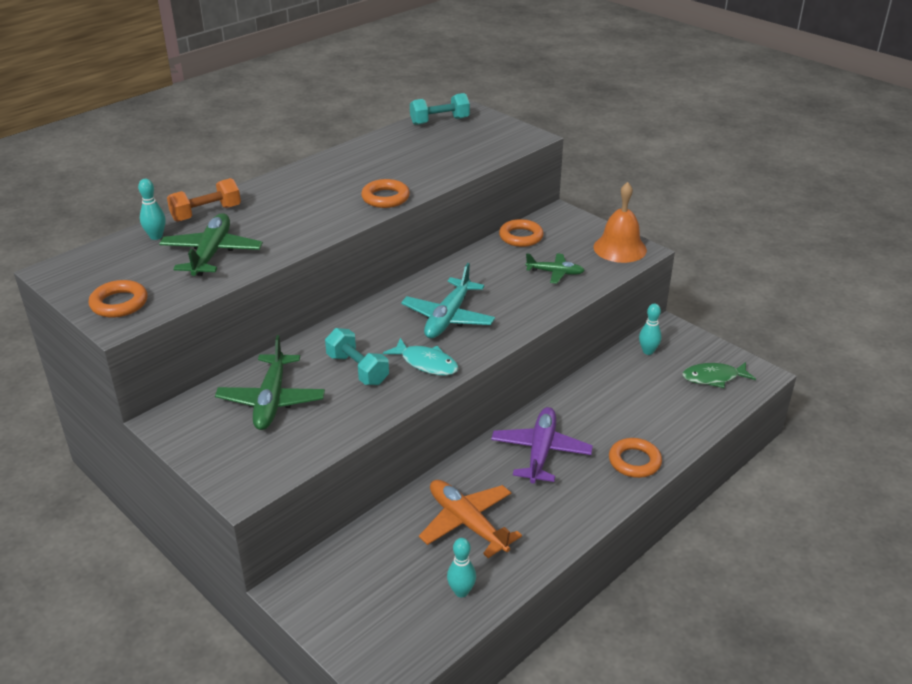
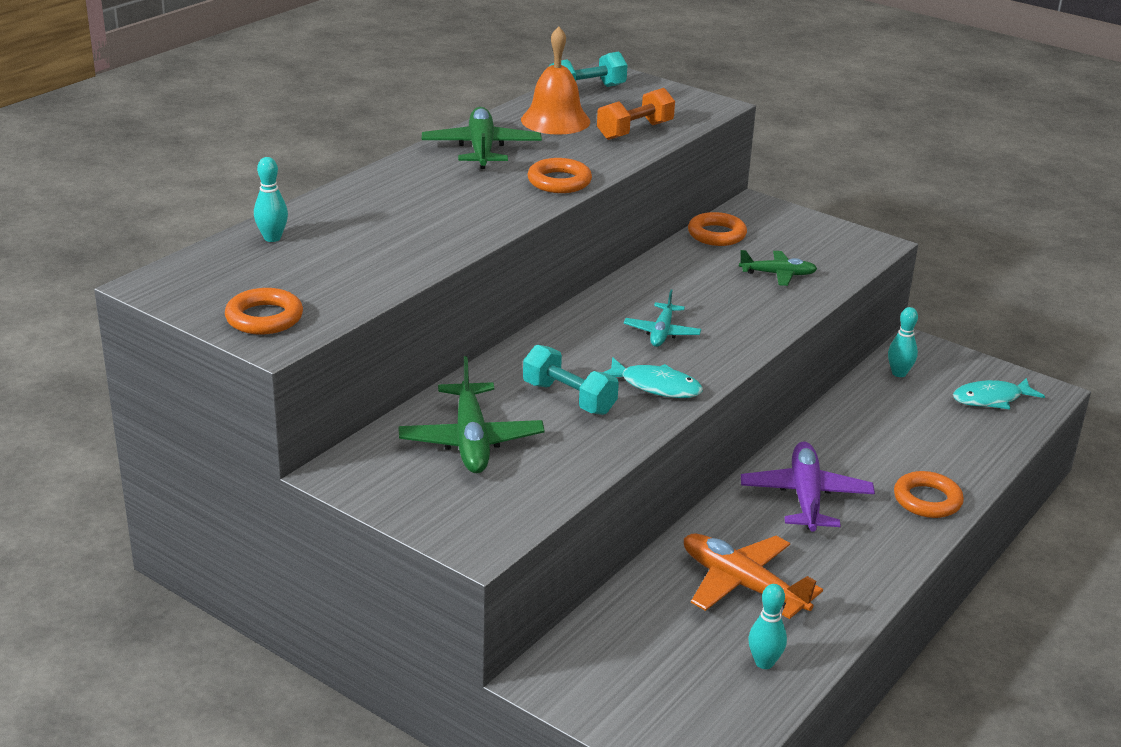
camera: 10 degrees left, 5 degrees down
(206, 213) = (327, 208): orange dumbbell -> orange dumbbell (635, 131)
(212, 253) = (359, 255): green plane -> green plane (481, 149)
(448, 318) = (662, 332): turquoise plane -> turquoise plane, size x0.60
(620, 248) = (848, 243): orange bell -> orange bell (555, 120)
(713, 378) = (991, 399): green fish -> turquoise fish

